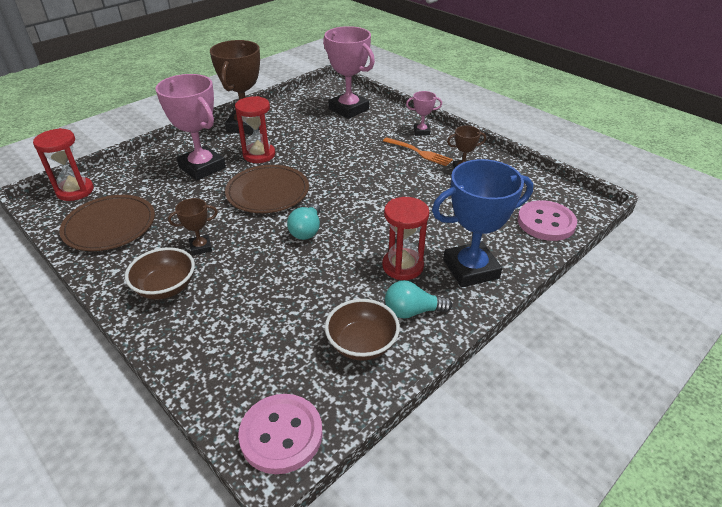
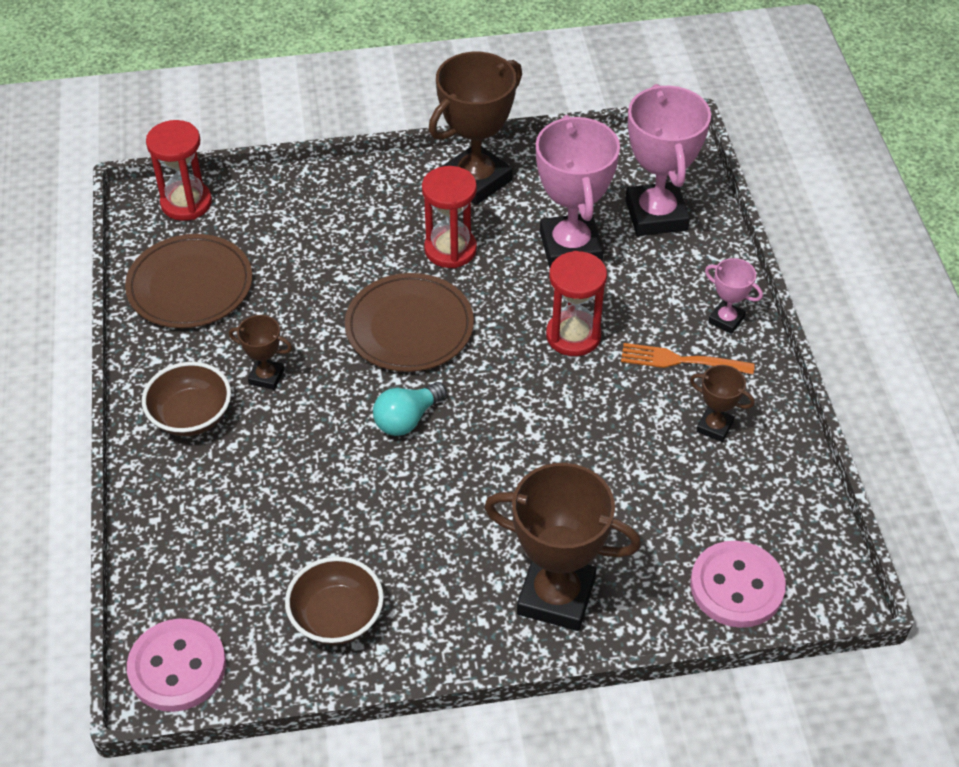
camera: 35 degrees right, 10 degrees up
(202, 167) = (360, 237): pink trophy -> pink trophy (570, 247)
(402, 266) = (476, 542): red hourglass -> red hourglass (573, 336)
(412, 311) = (429, 611): turquoise light bulb -> none
(419, 152) = (681, 360): orange fork -> orange fork turned 120 degrees clockwise
(471, 269) = (556, 596): blue trophy -> brown trophy

